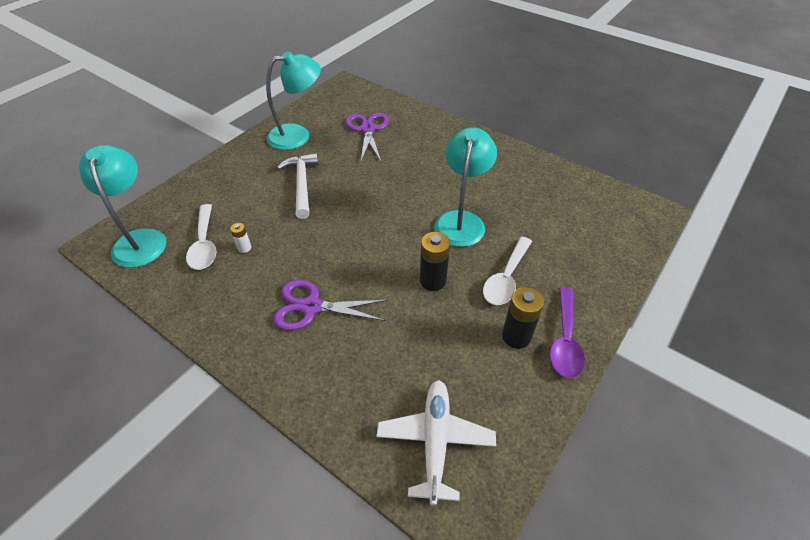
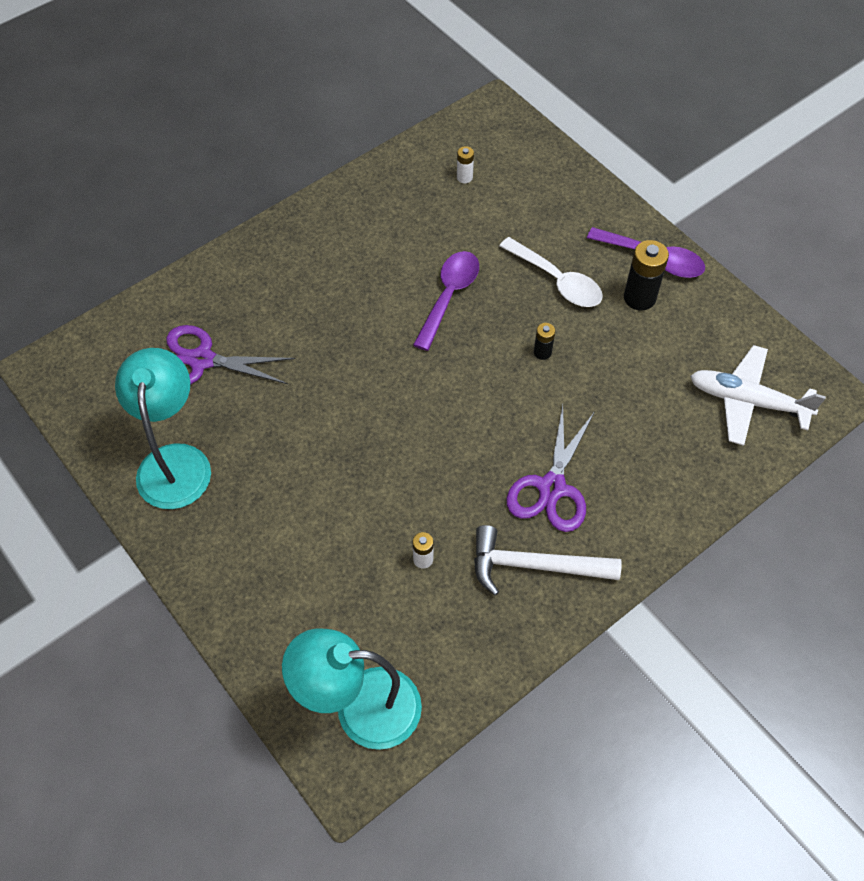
camera: 75 degrees left, 10 degrees up
(204, 244) = (399, 613): white spoon -> none
(302, 184) = (307, 470): white hammer -> white hammer (534, 566)
(433, 281) = (542, 352): black battery -> black battery, size x0.54
(461, 220) = (449, 296): turquoise lamp -> purple spoon
(575, 208) = (464, 177): none -> white battery

